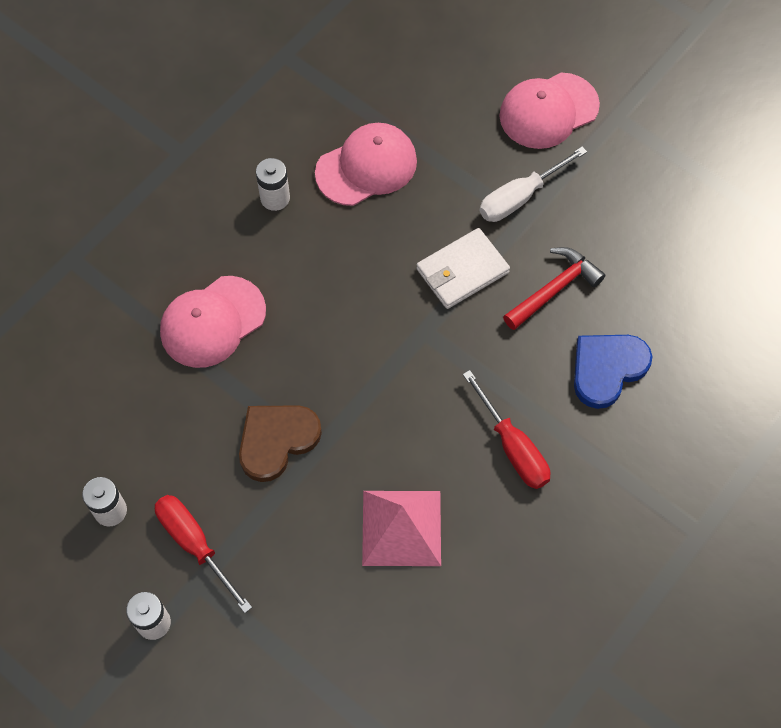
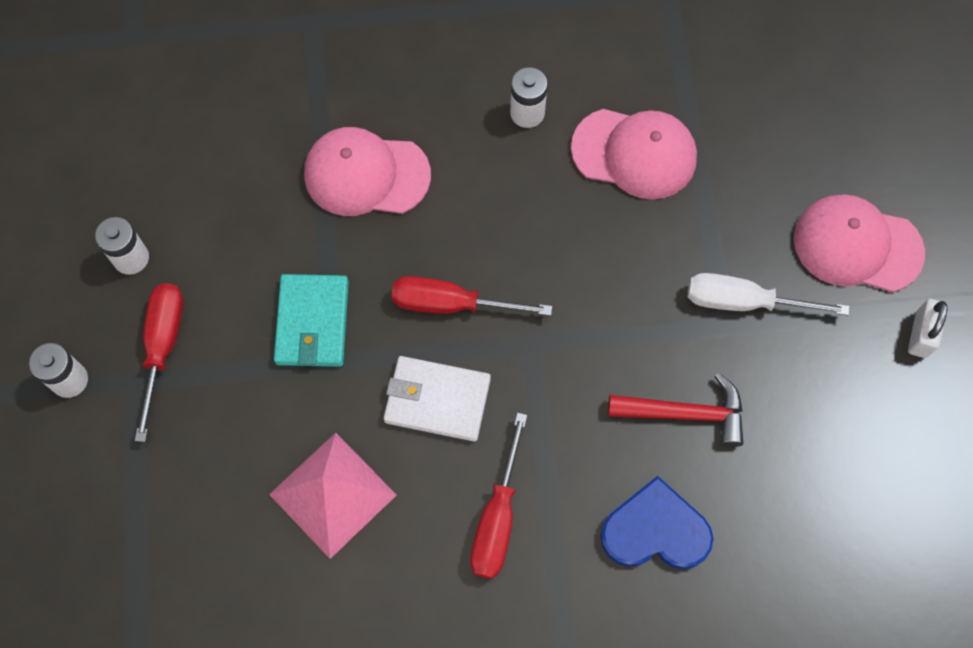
camera: 45 degrees right, 5 degrees up
(276, 440) = (312, 323): brown heart -> turquoise wallet
(351, 351) = (451, 304): none -> red screwdriver
(462, 271) = (620, 321): white wallet -> white wallet (437, 400)
(633, 131) = (920, 335): none -> white padlock

